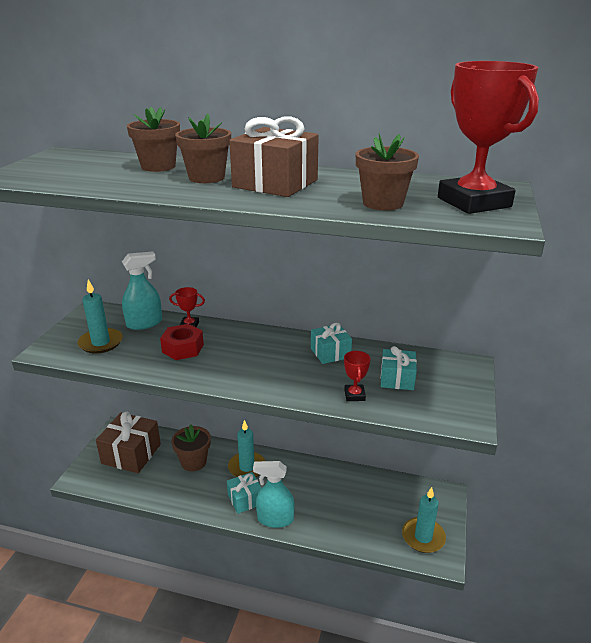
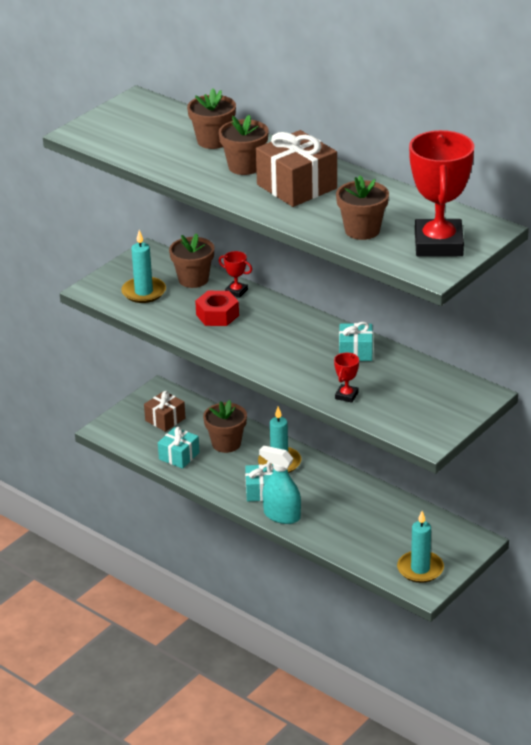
camera: 25 degrees right, 5 degrees up
(131, 454) = (165, 419): brown gift -> brown gift, size x0.59
(144, 323) = (193, 279): turquoise spray bottle -> brown flower pot
(397, 379) = (399, 391): turquoise gift -> turquoise gift (179, 456)

